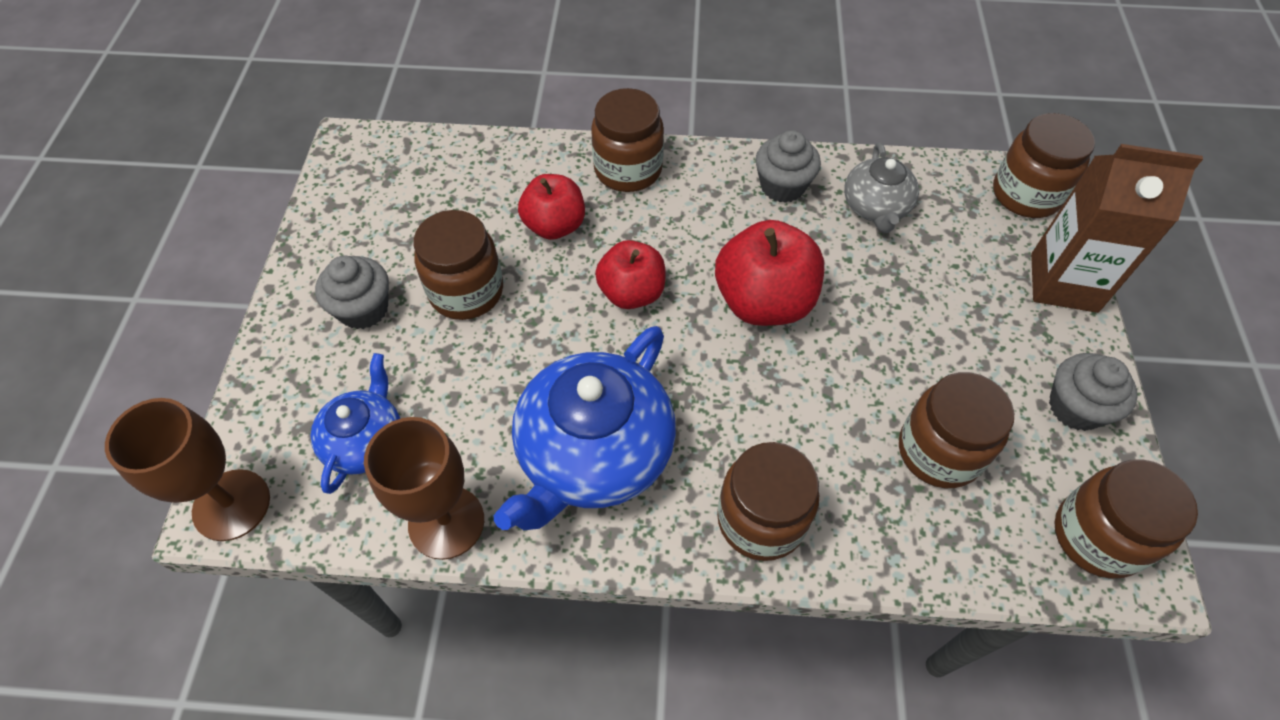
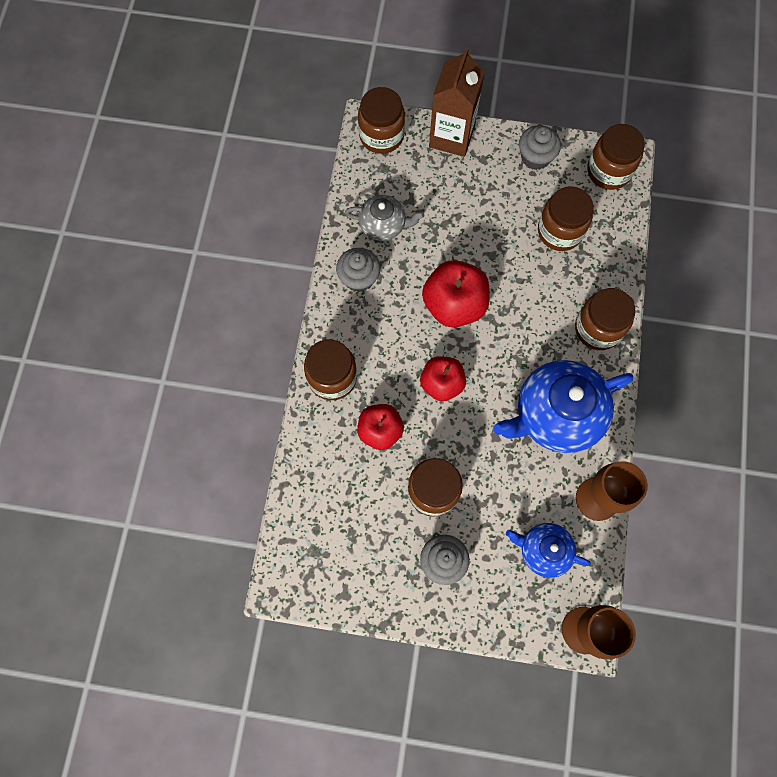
camera: 85 degrees left, 15 degrees up
(593, 454) = (556, 414): blue teapot -> blue teapot turned 120 degrees clockwise

